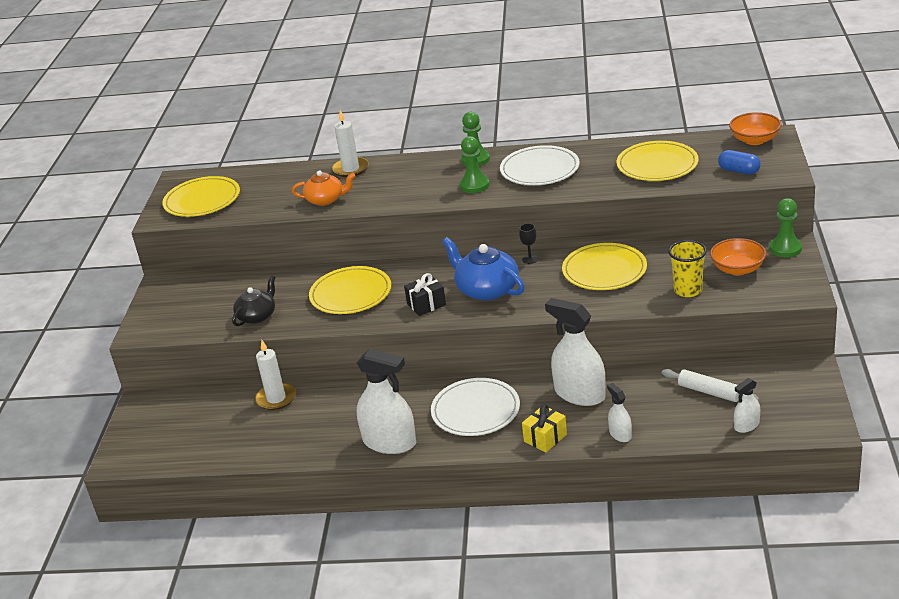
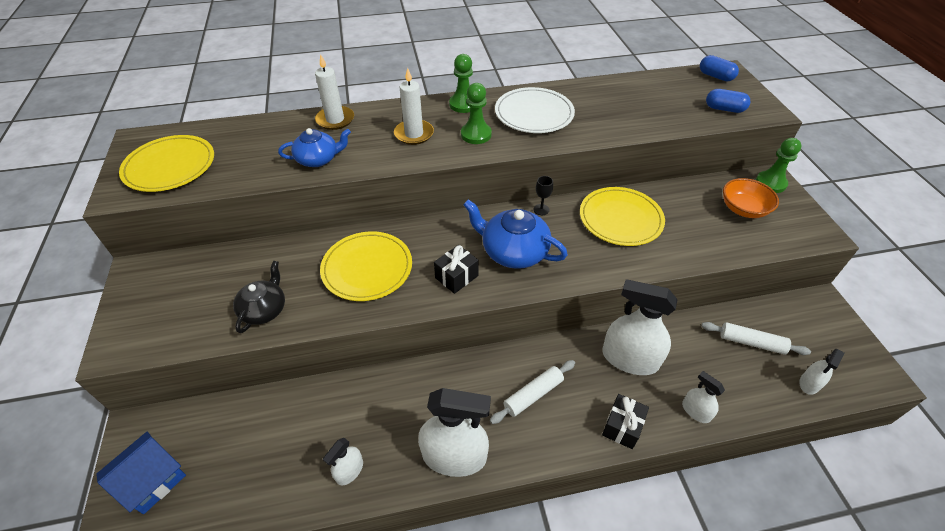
camera: 20 degrees left, 15 degrees up
(150, 433) = (152, 480): none -> blue house
(276, 398) = (303, 402): white candle -> white candle (414, 134)
(301, 442) = (349, 470): none -> white spray bottle
(326, 199) = (318, 159): orange teapot -> blue teapot
(475, 410) = (533, 395): white plate -> white rolling pin
(545, 438) = (622, 427): yellow gift -> black gift
(657, 165) = (645, 105): yellow plate -> none
(688, 290) = (713, 238): yellow cup -> none
(754, 140) = (715, 76): orange bowl -> blue capsule

